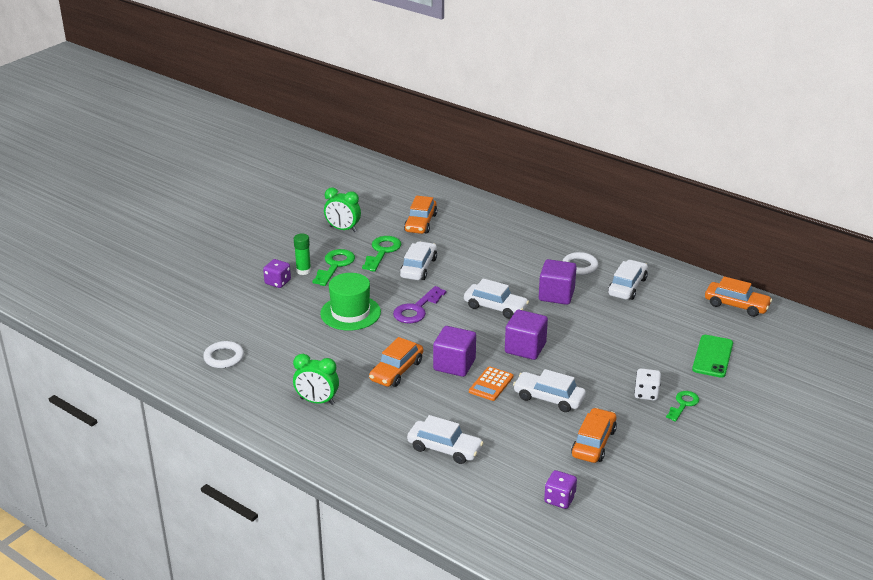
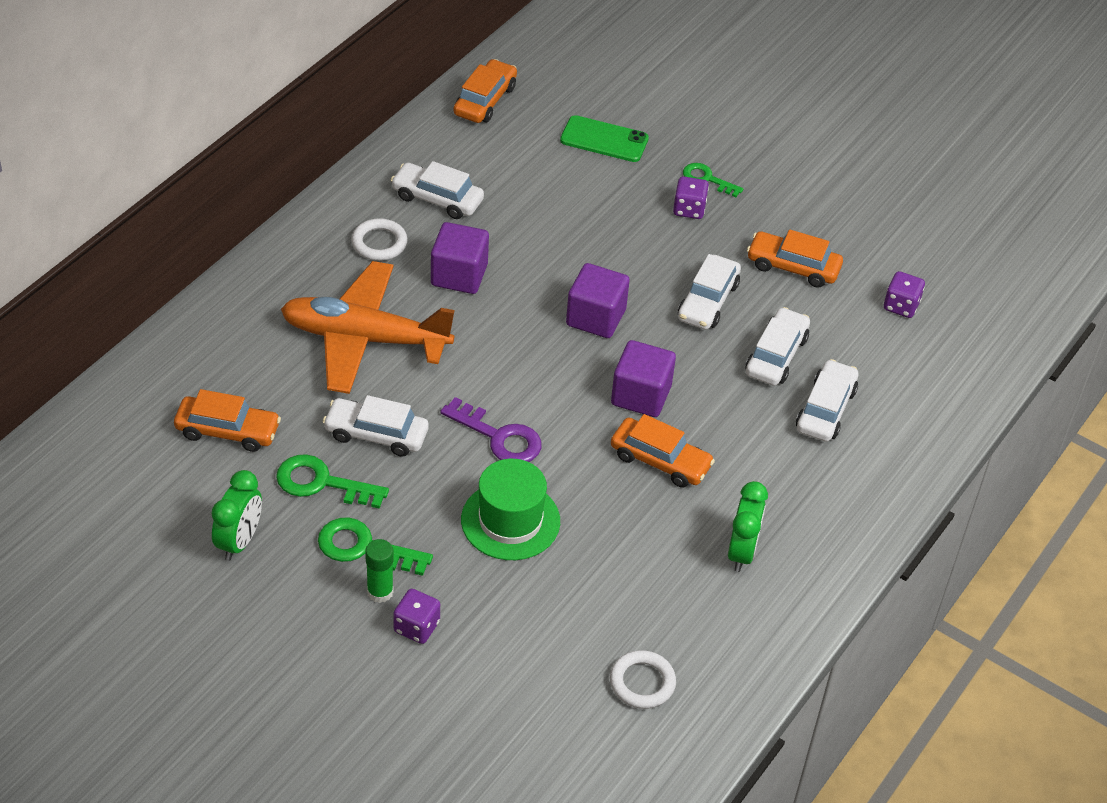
camera: 95 degrees left, 15 degrees up
(491, 384) = (683, 358): orange calculator -> none
(495, 263) = (365, 339): none -> orange plane
(495, 307) = (492, 344): white car -> white car (776, 355)
(646, 394) = (689, 209): white dice -> purple dice

